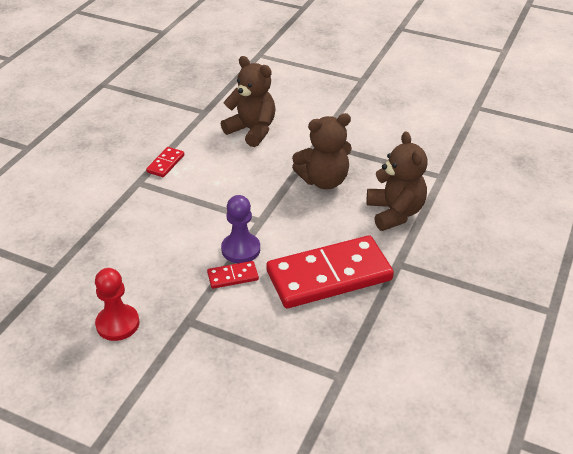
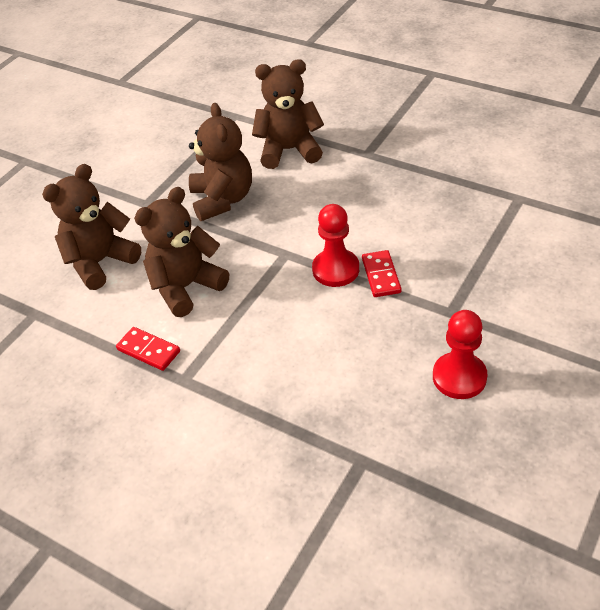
camera: 80 degrees left, 5 degrees up
(225, 173) = (186, 287): none -> brown teddy bear
(241, 249) = (335, 269): purple pawn -> red pawn
(329, 275) = (382, 201): red domino -> none

